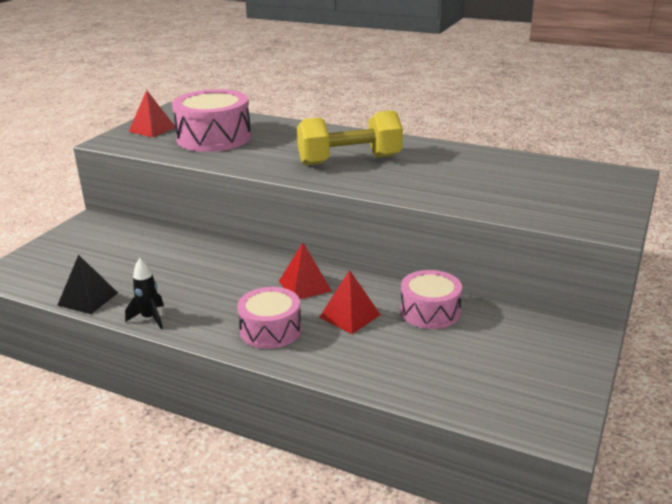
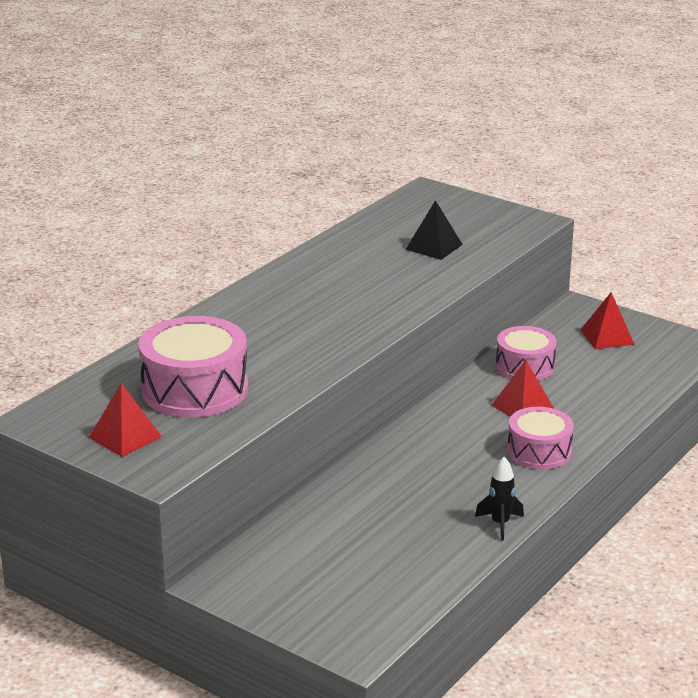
camera: 80 degrees left, 0 degrees up
(88, 299) = (445, 569): black pyramid -> black pyramid (434, 247)
(305, 286) = (457, 426): red pyramid -> red pyramid (607, 337)
(349, 160) = (325, 309): yellow dumbbell -> none

